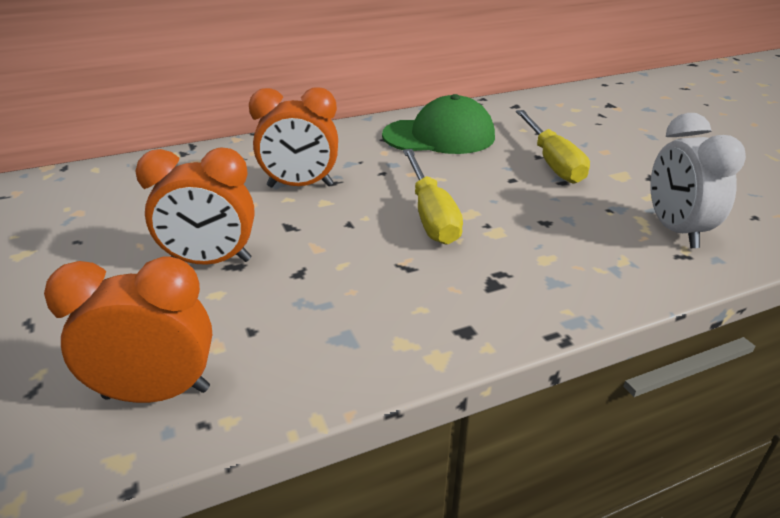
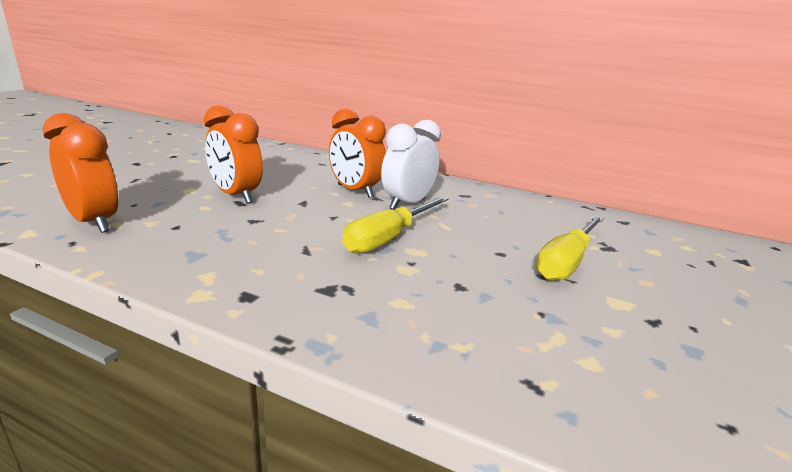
camera: 45 degrees right, 10 degrees down
(439, 136) = (506, 209): green cap -> none
(675, 231) = (575, 366): white clock -> white clock (407, 204)

